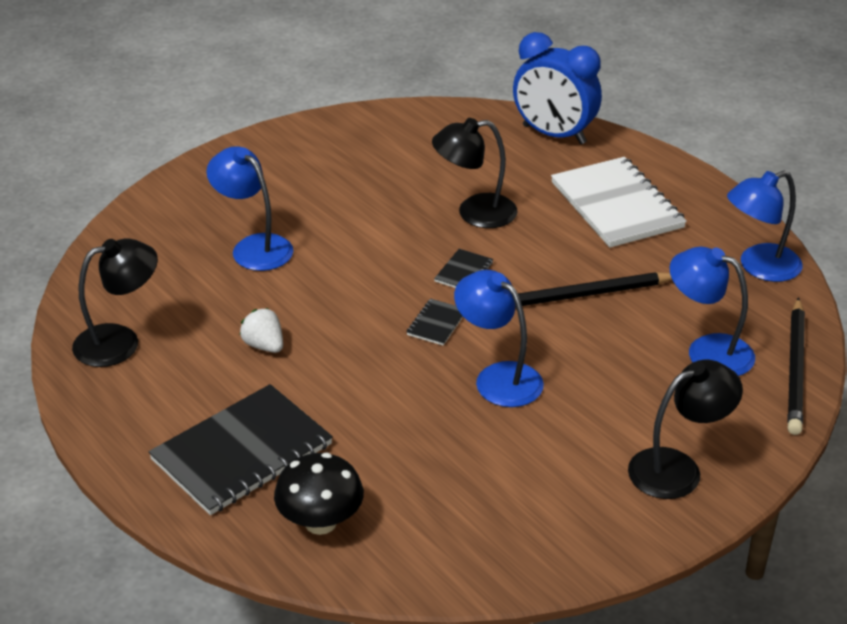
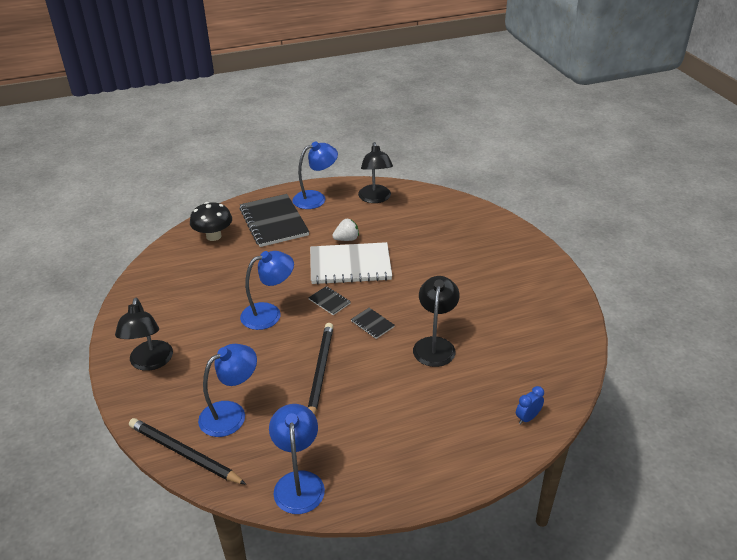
camera: 110 degrees right, 0 degrees up
(254, 247) = (436, 248): blue lamp -> blue lamp (316, 198)
(554, 135) = (527, 418): blue clock -> blue clock, size x0.42
(617, 205) = (414, 424): white notebook -> white notebook (350, 265)

